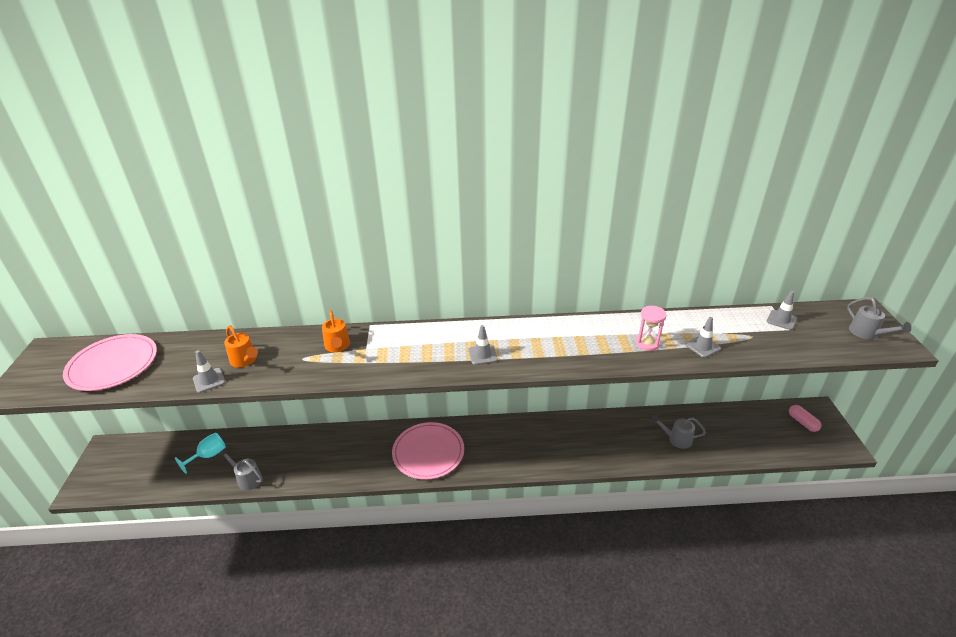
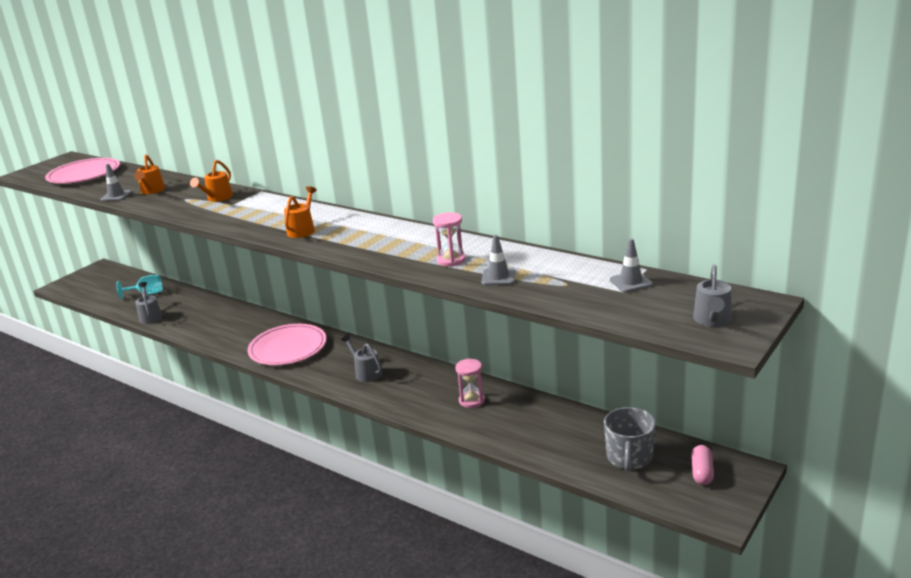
camera: 40 degrees right, 10 degrees down
(482, 355) = (303, 230): grey traffic cone -> orange watering can
(621, 434) = (471, 400): none -> pink hourglass
(676, 439) = (522, 426): grey watering can -> grey watering can (366, 372)
(758, 431) = (629, 457): none -> grey mug

